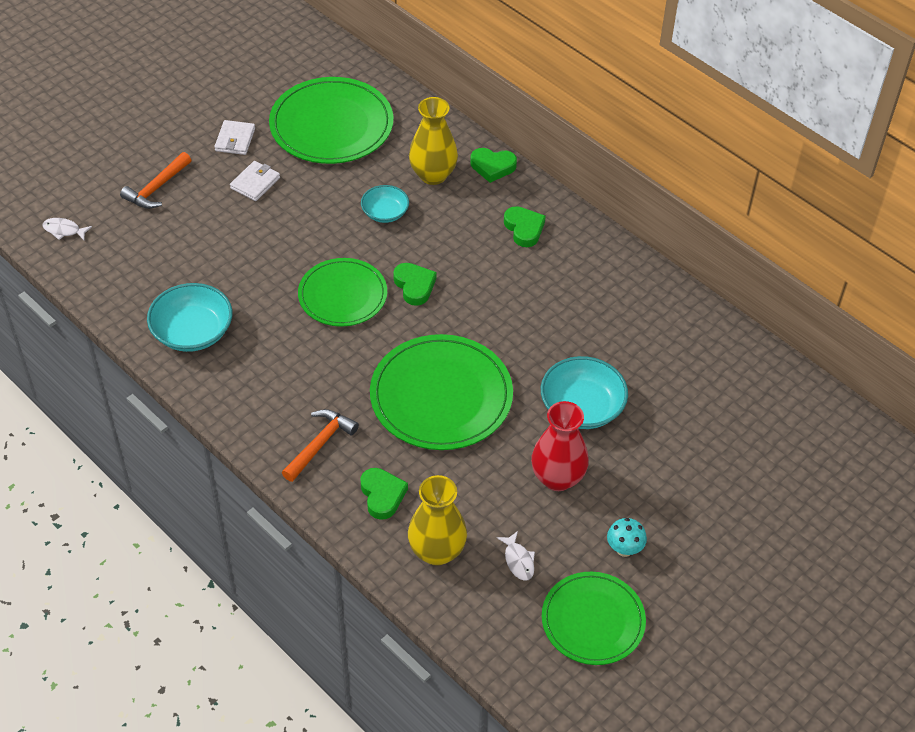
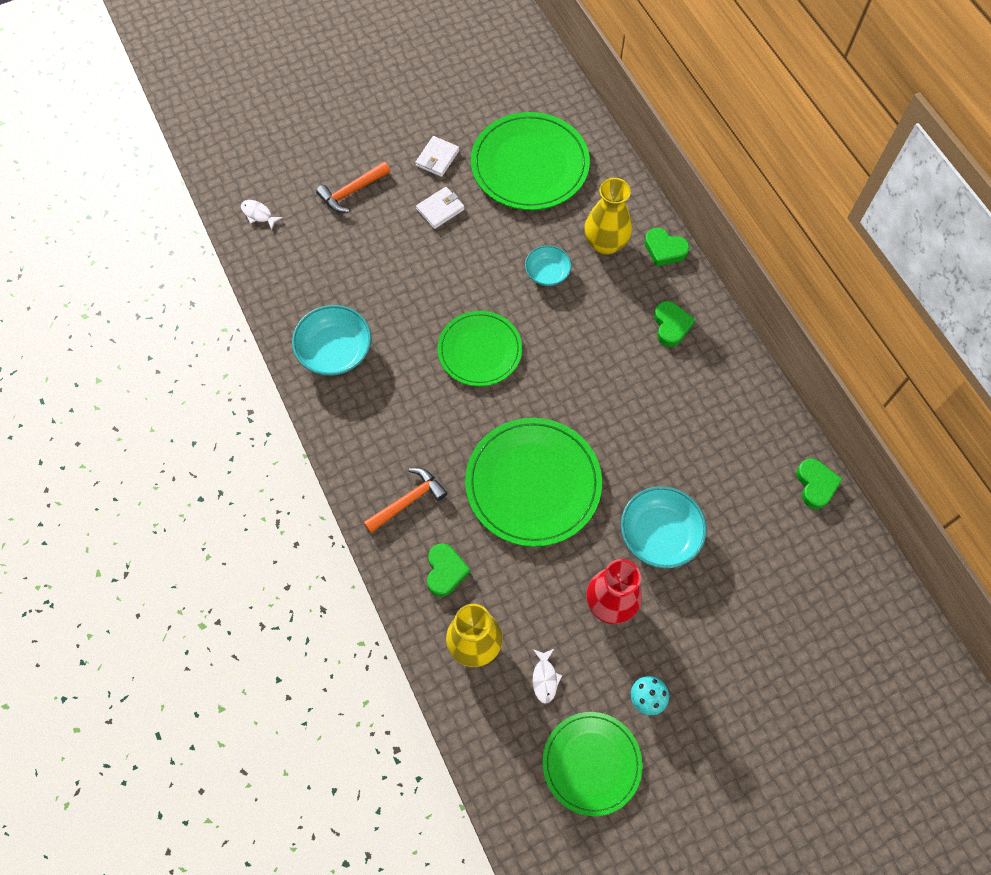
camera: 20 degrees right, 15 degrees up
(414, 286) = (548, 359): green heart -> green heart (815, 485)

